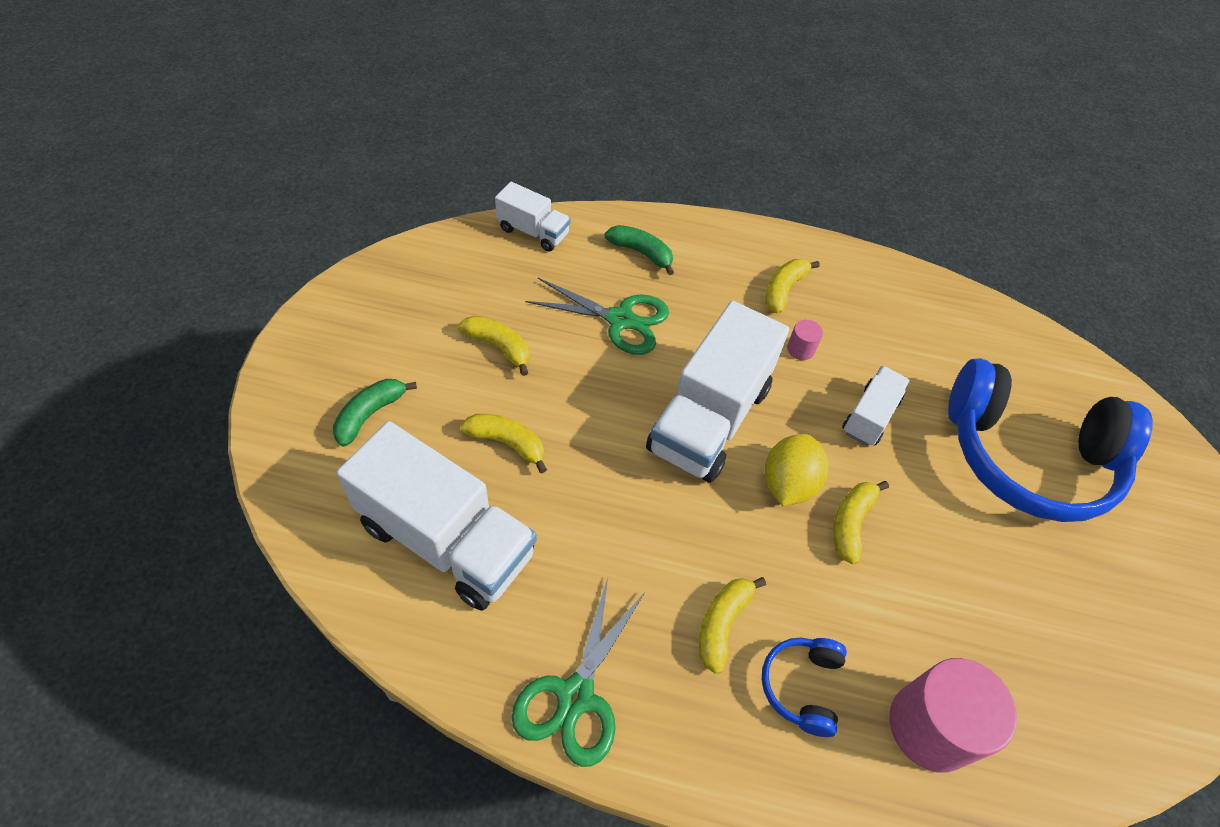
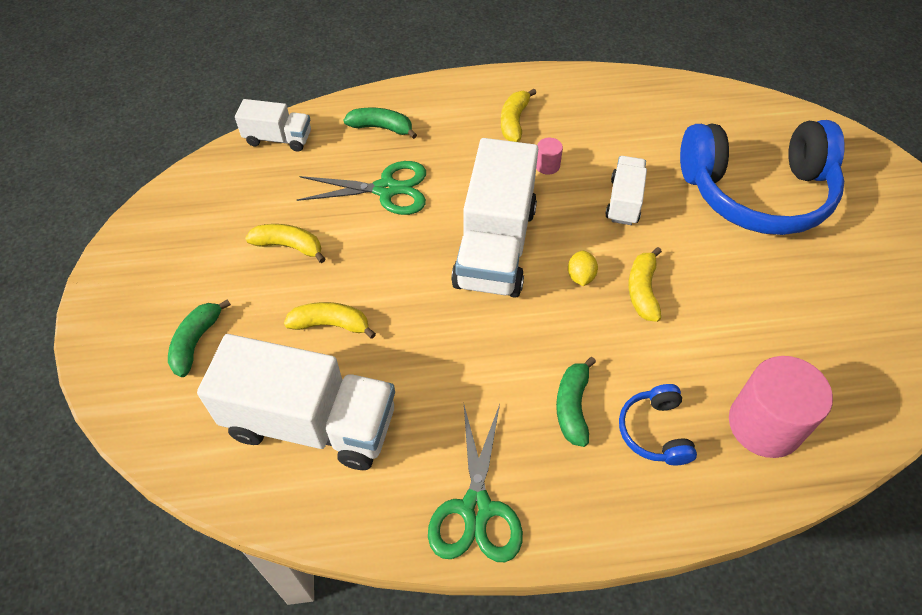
camera: 15 degrees left, 0 degrees up
(722, 624) = (572, 406): yellow banana -> green banana
(788, 483) = (580, 276): yellow lemon -> yellow lemon, size x0.56

